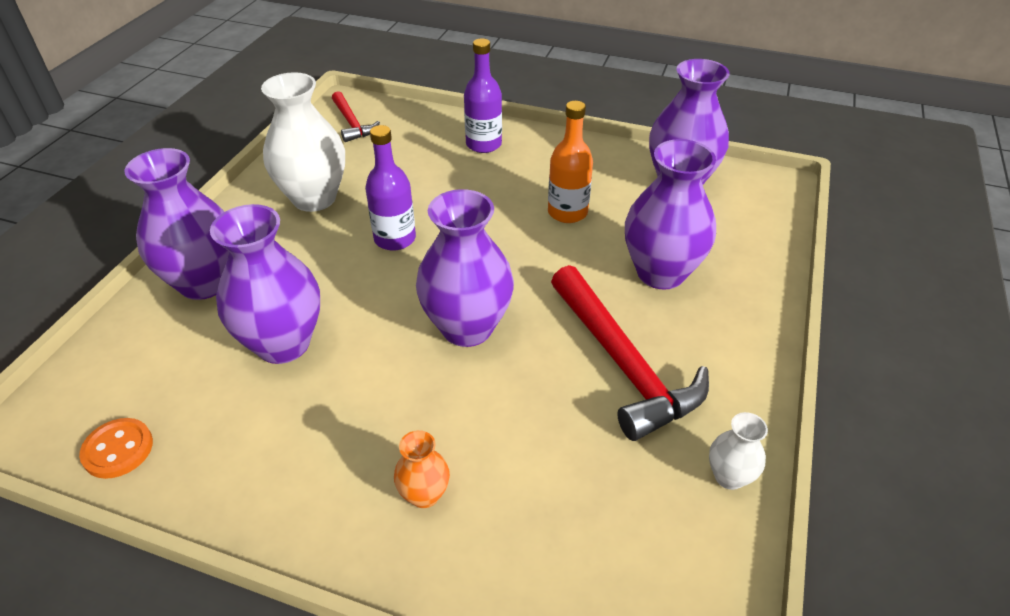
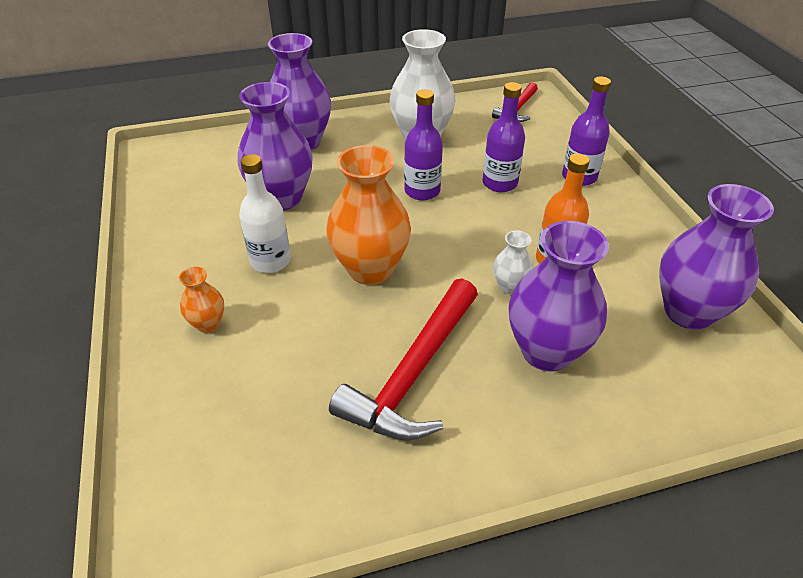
camera: 55 degrees right, 0 degrees up
(118, 450) = (159, 187): orange button -> none
(377, 398) = (270, 261): none -> white bottle
(440, 188) = (500, 183): none -> purple bottle
(467, 328) = (370, 269): purple vase -> orange vase
(729, 476) = (346, 499): white vase -> white vase (510, 286)

